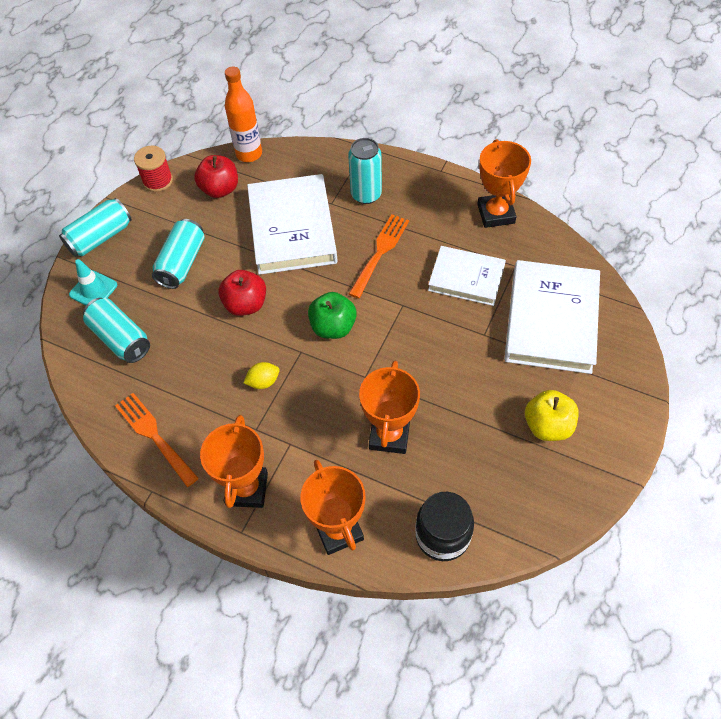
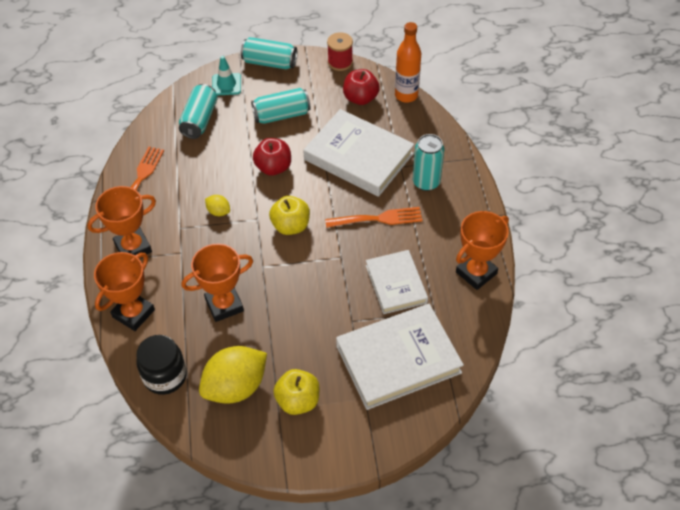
camera: 55 degrees right, 5 degrees down
(292, 228) = (358, 157): white book -> white book turned 75 degrees clockwise
(333, 327) = (291, 226): green apple -> yellow apple
(498, 473) = (236, 387): none -> yellow lemon

